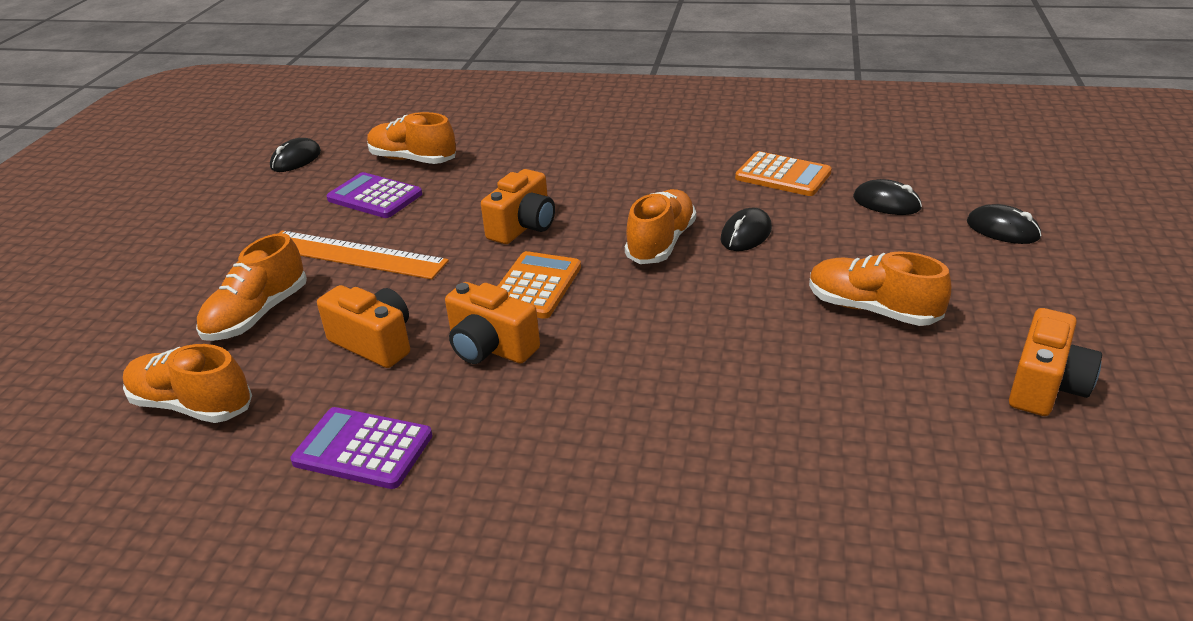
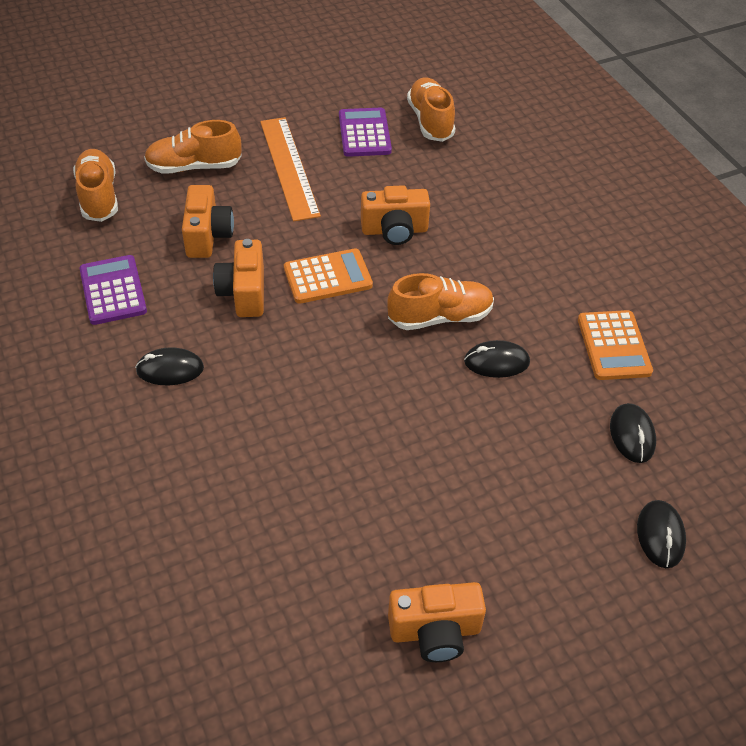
camera: 50 degrees right, 15 degrees up
(296, 159) = (375, 65): black mouse -> black mouse (170, 369)
(872, 309) = (454, 484): orange shoe -> none

